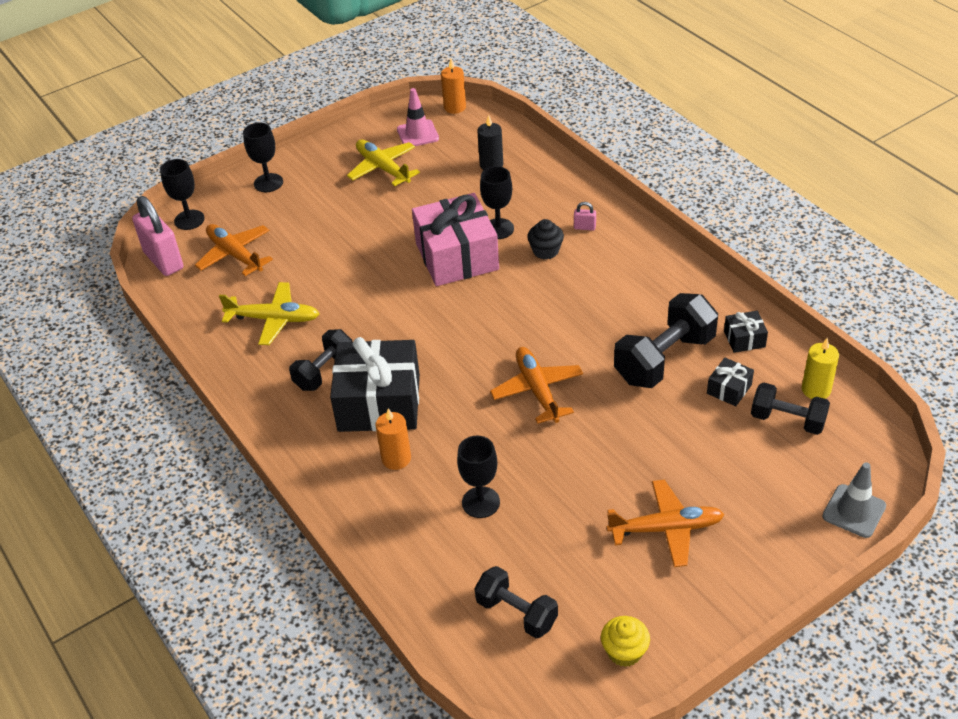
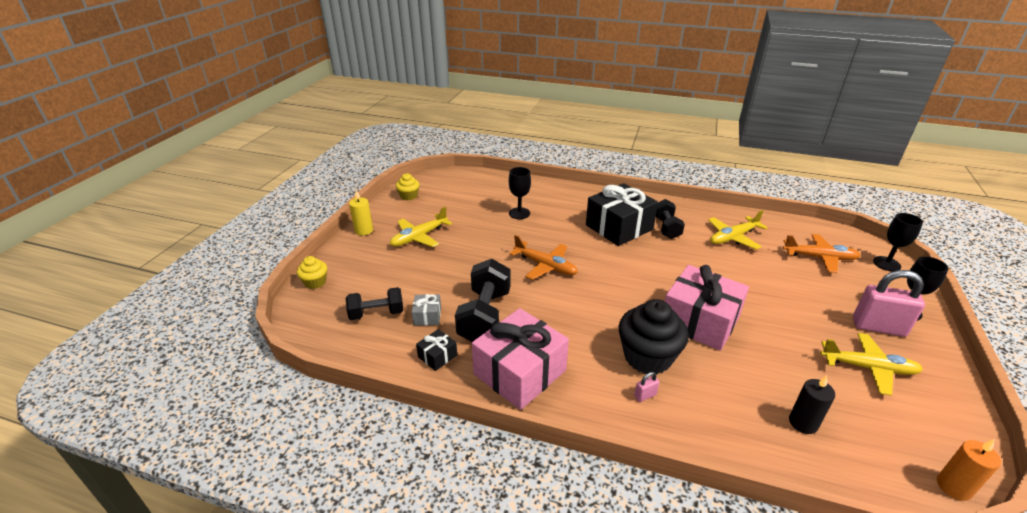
camera: 140 degrees right, 10 degrees down
(163, 260) = (844, 238): pink padlock -> pink padlock (878, 327)
(396, 458) = (578, 212): orange candle -> none
(417, 134) = (914, 424): pink traffic cone -> none
(498, 229) = (705, 358): black goblet -> none
(516, 613) = (464, 190): black dumbbell -> none
(545, 251) = (647, 357): black cupcake -> black cupcake, size x1.94
(665, 529) = (419, 237): orange plane -> yellow plane
(674, 289) = (520, 372): none -> pink gift
(729, 389) = (427, 316): black gift -> grey gift
(816, 390) = (364, 342): yellow candle -> yellow candle (364, 230)
(854, 511) = (315, 282): grey traffic cone -> yellow cupcake

